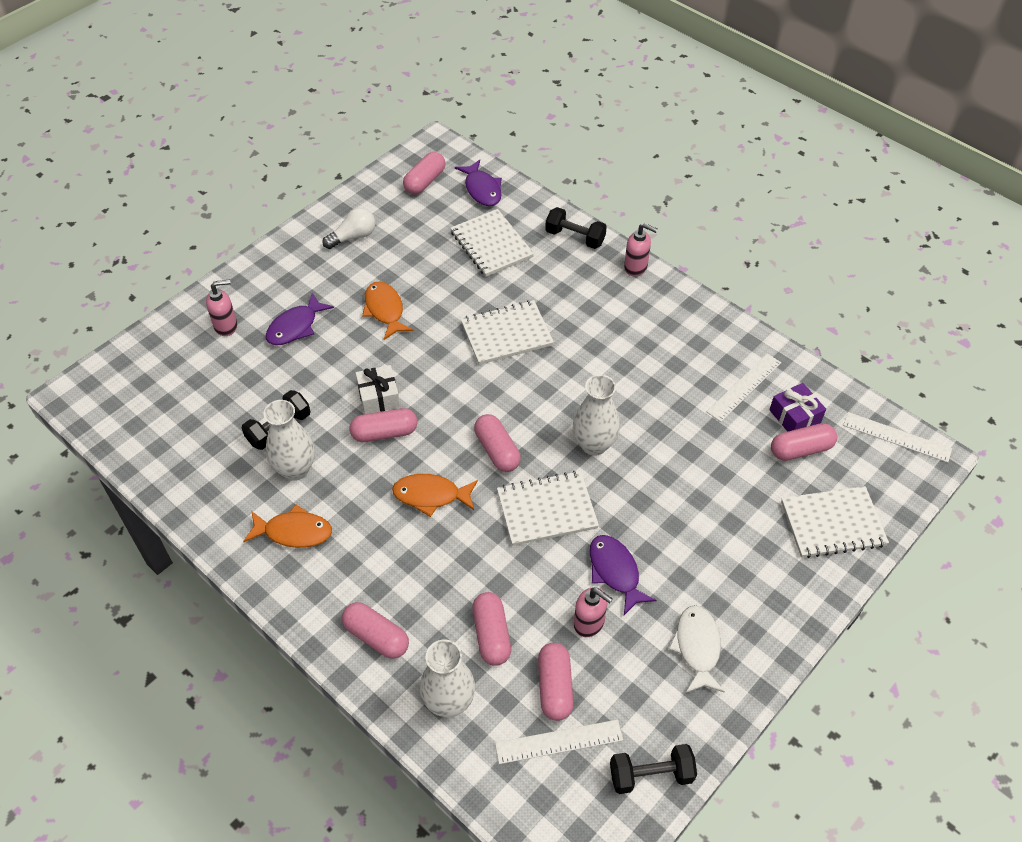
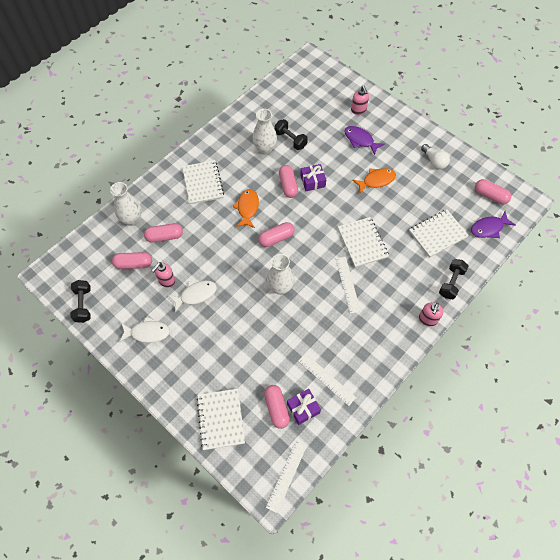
camera: 90 degrees right, 10 degrees up
(294, 532) = (228, 152): orange fish -> none
(376, 637) = (168, 189): pink capsule -> none
(379, 396) = (312, 181): white gift -> purple gift
(547, 510) = (236, 262): white notebook -> white notebook (203, 183)
(559, 742) = (106, 265): white ruler -> white ruler (347, 284)
(615, 572) = (196, 295): purple fish -> white fish

